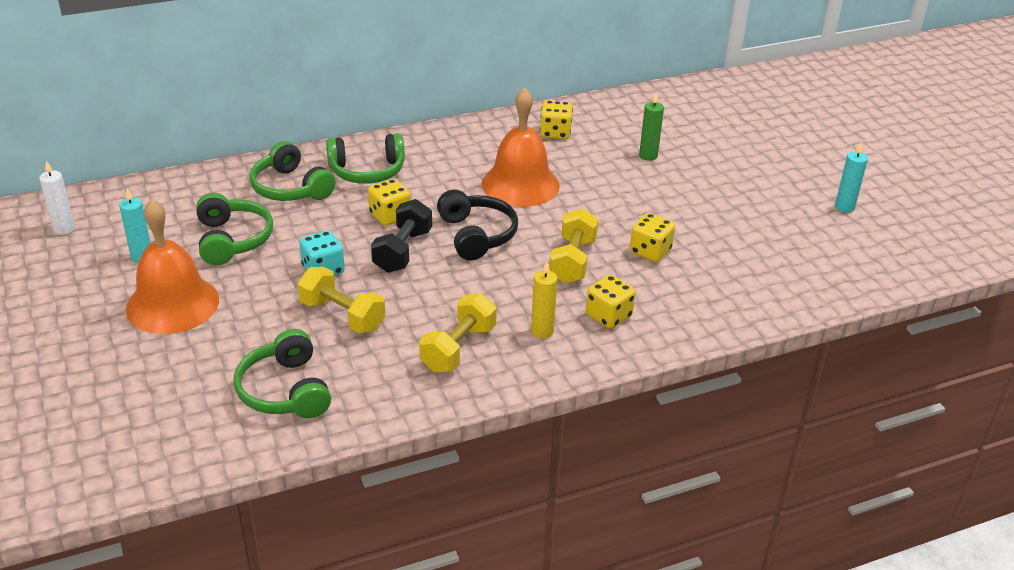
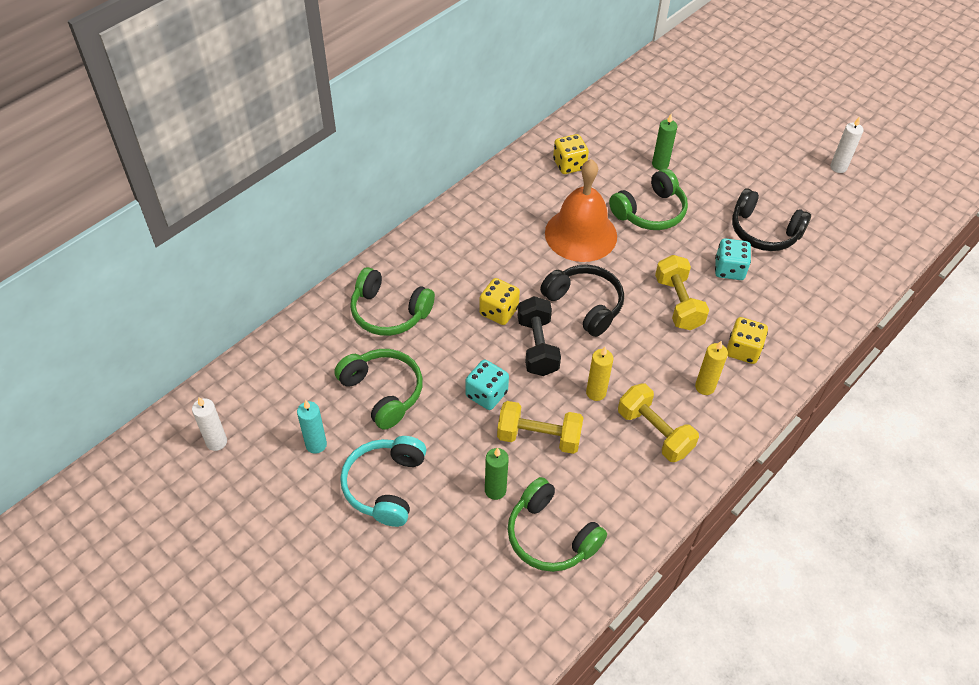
camera: 25 degrees left, 15 degrees up
(172, 304) = (385, 486): orange bell -> turquoise headphones
(266, 340) = (495, 490): none -> green candle
(367, 171) = (442, 267): green headphones -> green headphones (650, 211)
(427, 301) = (596, 393): none -> yellow candle
(458, 349) = (654, 432): yellow dumbbell -> yellow dumbbell turned 45 degrees counterclockwise
(650, 251) = (729, 269): yellow dice -> turquoise dice
(714, 233) = (764, 231): none -> black headphones
(844, 207) = (838, 167): turquoise candle -> white candle

